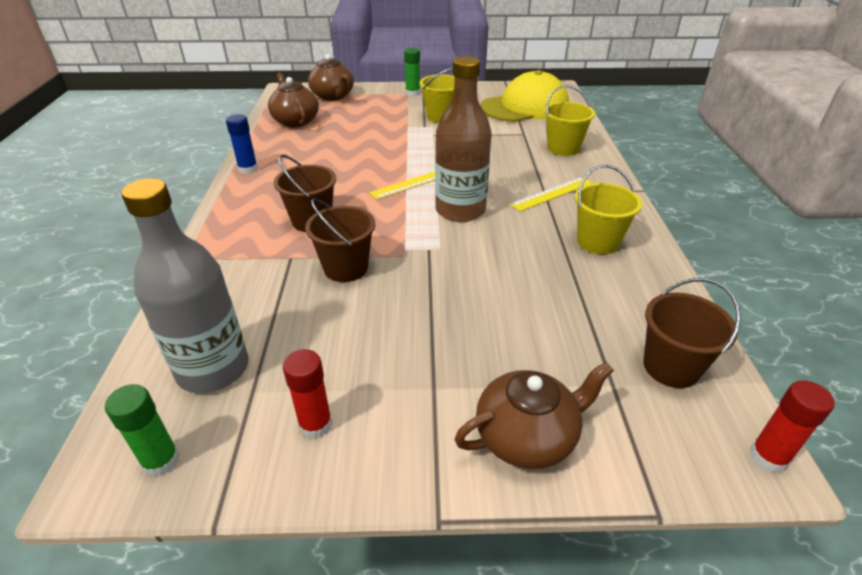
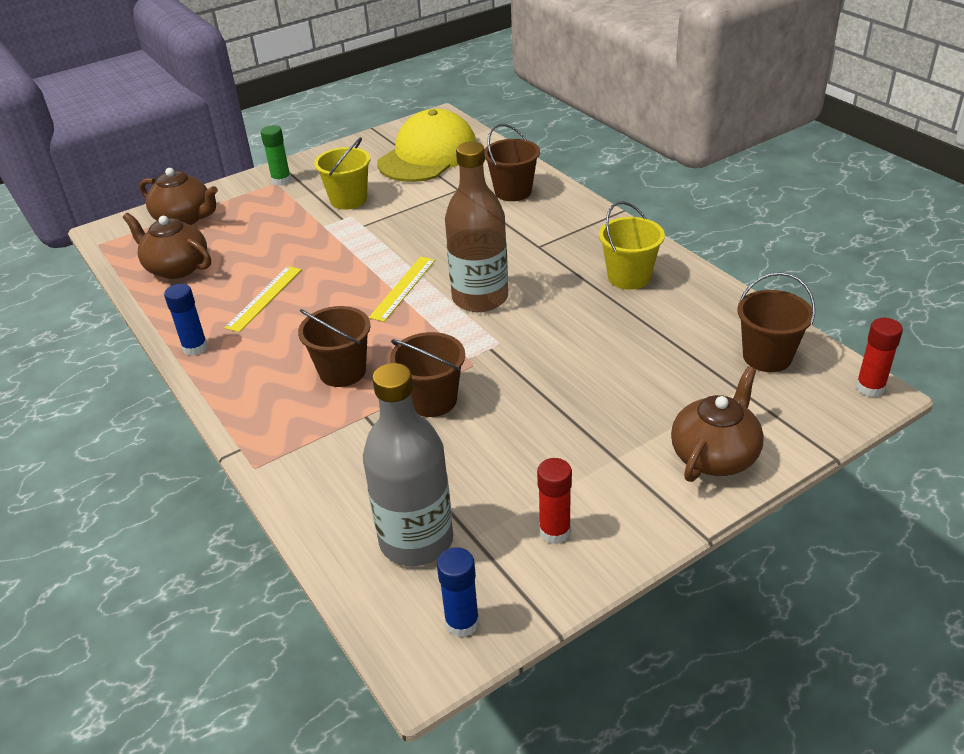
camera: 30 degrees left, 0 degrees up
(161, 461) = (462, 622): green glue stick -> blue glue stick
(552, 193) = (548, 246): yellow ruler -> yellow ruler (264, 298)
(563, 148) = (513, 192): yellow bucket -> brown bucket

